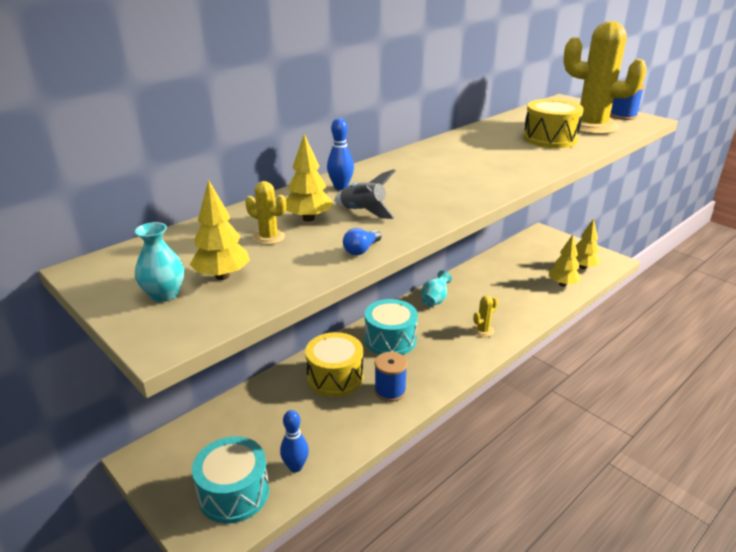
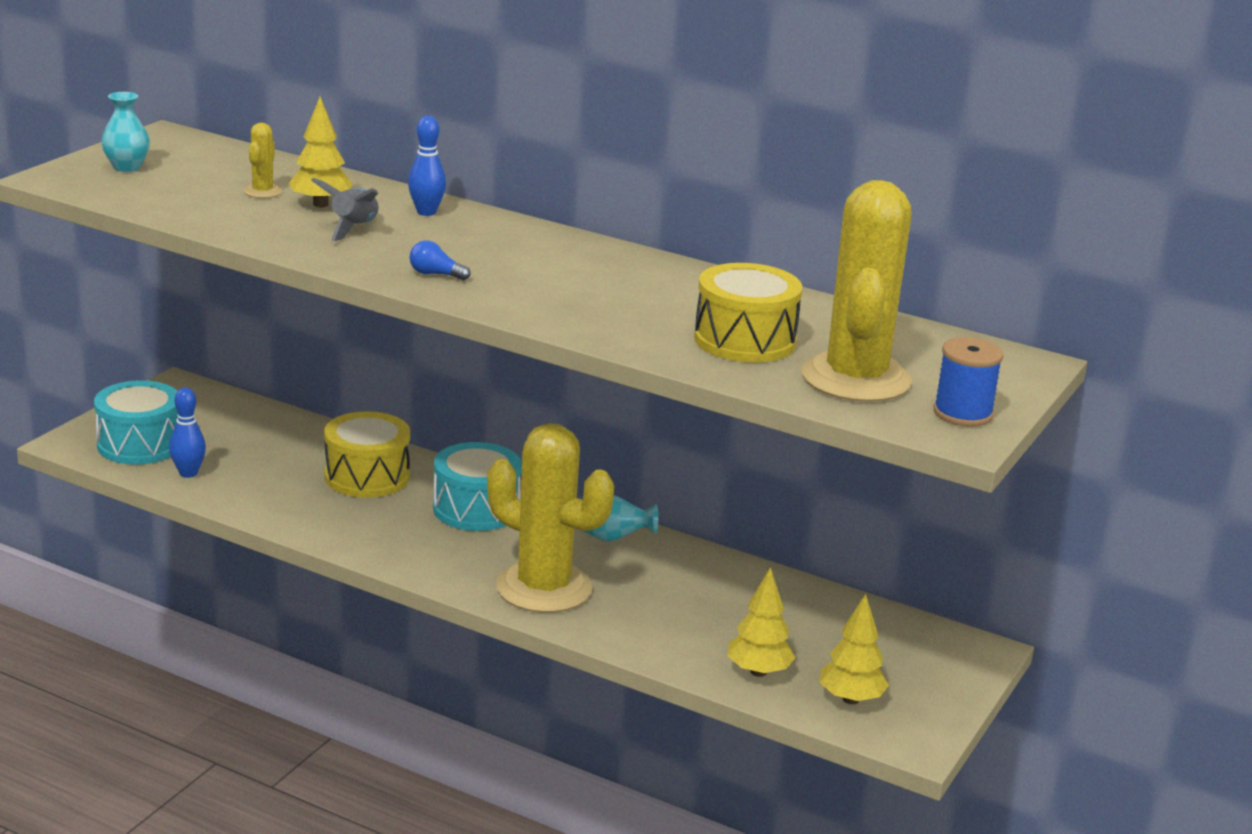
camera: 70 degrees right, 5 degrees down
(222, 276) = (168, 183): yellow tree -> none
(361, 250) = (248, 234): blue light bulb -> blue light bulb (435, 274)
(390, 391) = (352, 520): blue spool -> none
(483, 331) = (544, 588): yellow cactus -> yellow cactus, size x2.45

